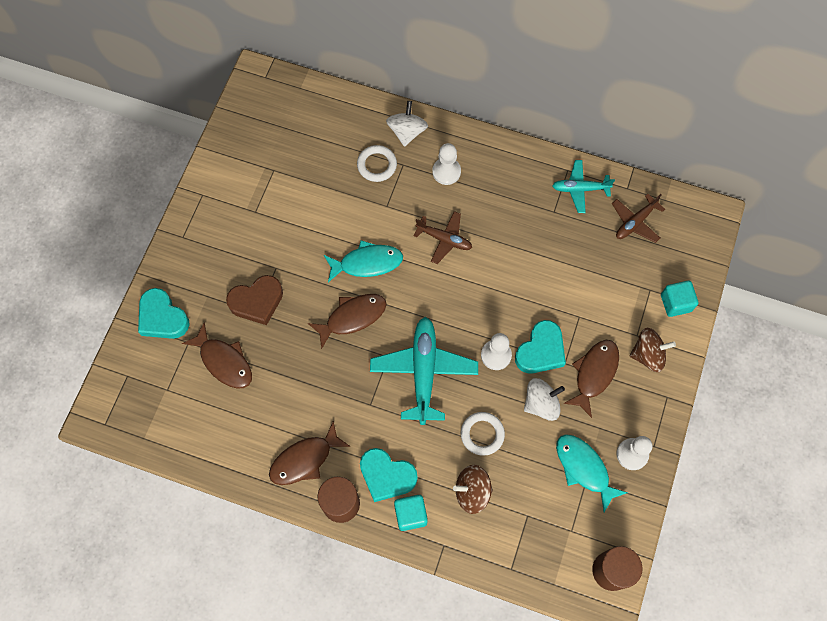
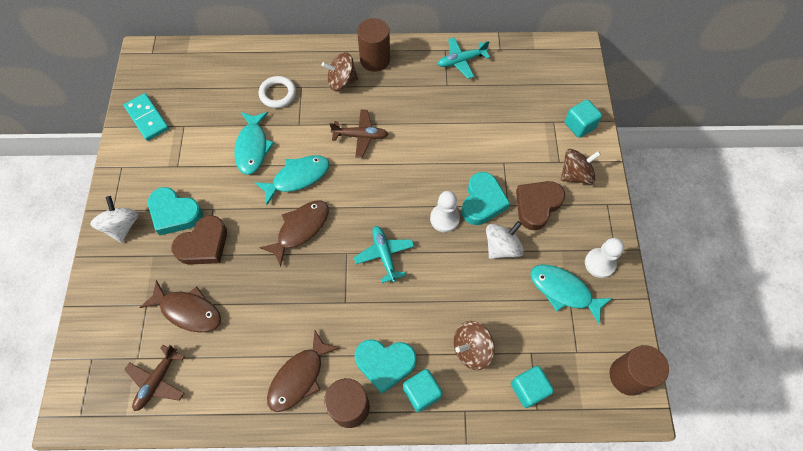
camera: 20 degrees left, 5 degrees down
(162, 317) = (113, 290): turquoise heart -> turquoise heart (175, 213)
(240, 150) = (147, 118): none -> turquoise domino
(333, 216) = (252, 147): none -> turquoise fish
(407, 132) = (295, 60): white spinning top -> white spinning top (122, 226)
(423, 371) = (384, 255): turquoise plane -> turquoise plane, size x0.58
(446, 172) = (342, 81): white pawn -> brown spinning top
(482, 434) = (460, 293): white ring -> none
(489, 158) = (375, 59): none -> brown cylinder
(511, 548) = (528, 389): none -> turquoise cube
(594, 374) = (537, 205): brown fish -> brown heart
(635, 222) = (518, 73): brown plane -> brown plane (157, 381)

